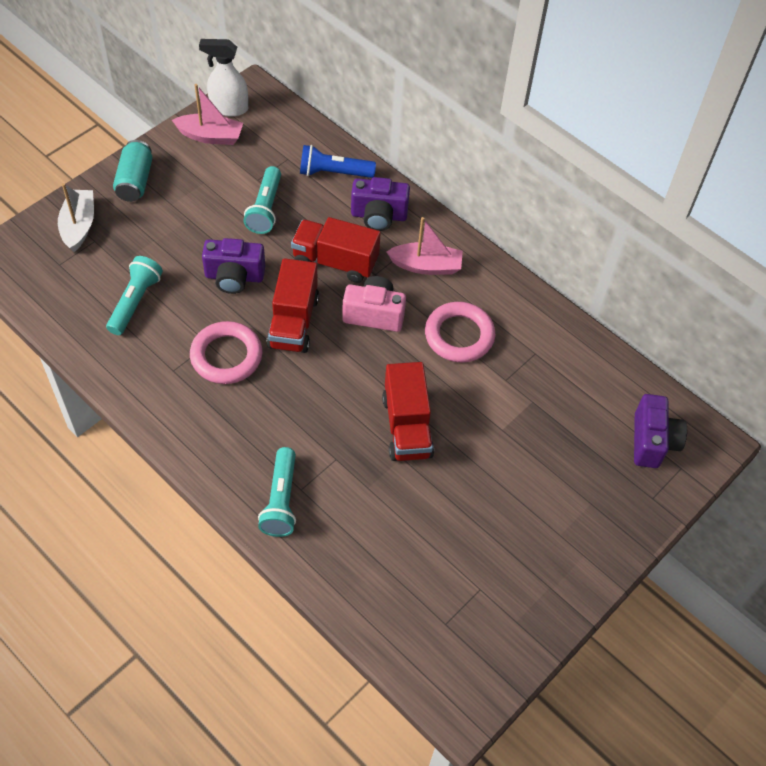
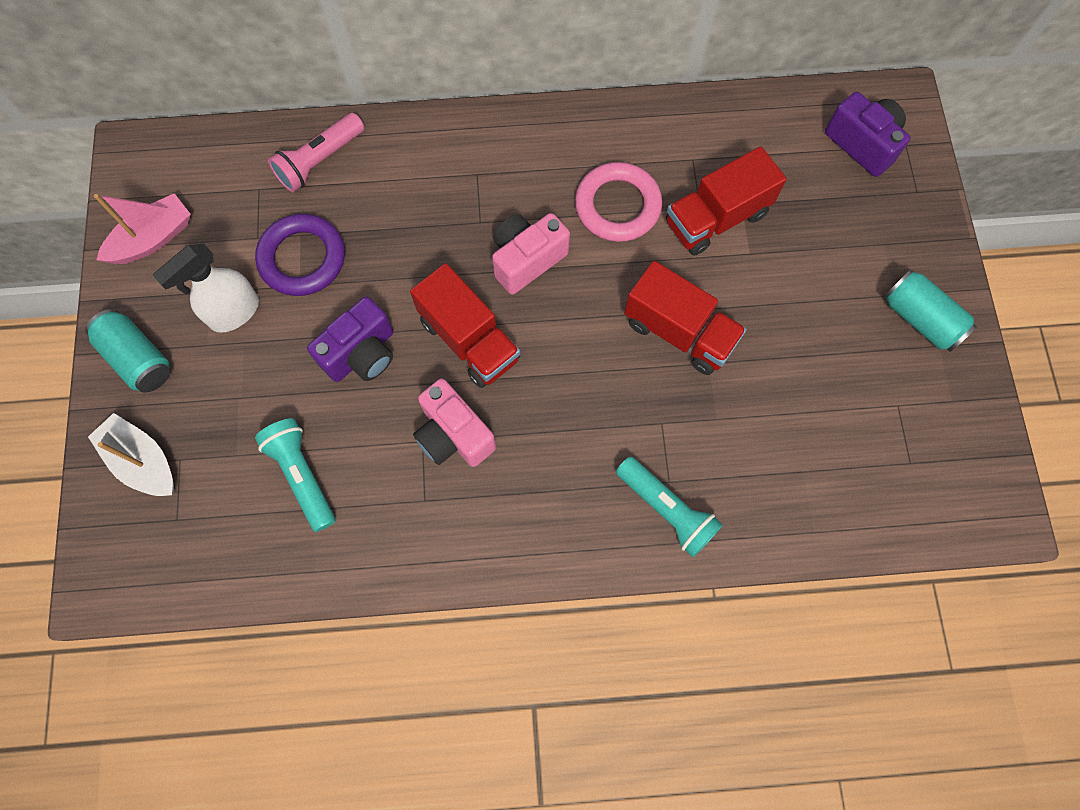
camera: 45 degrees left, 15 degrees up
(226, 356) = (453, 435): pink ring -> pink camera
(228, 108) = (132, 193): white spray bottle -> white spray bottle (234, 312)
(265, 208) = (302, 258): turquoise flashlight -> purple ring
(334, 173) = (320, 161): blue flashlight -> pink flashlight
(335, 261) = (431, 245): red truck -> red truck (716, 218)
(379, 216) = (413, 163): purple camera -> none
(426, 266) = (512, 170): pink boat -> none
(557, 561) = (920, 319): none -> turquoise can

